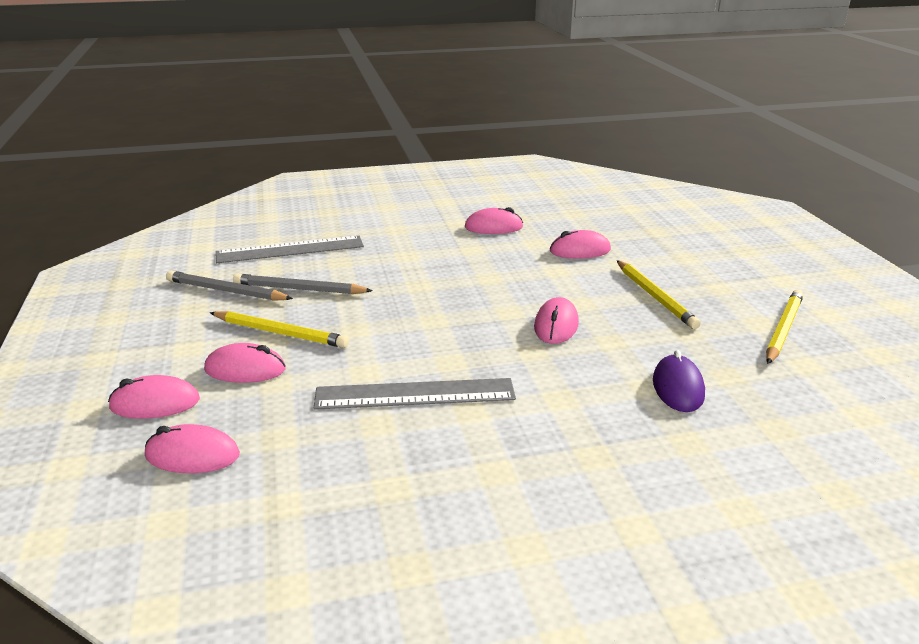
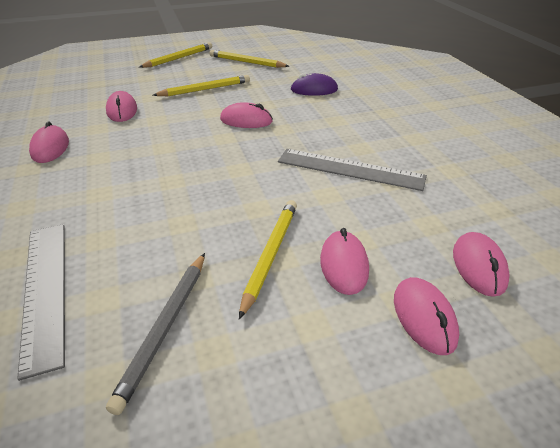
camera: 95 degrees left, 10 degrees up
(299, 289) = (169, 259): grey pencil -> none
(415, 394) = (350, 169): grey ruler -> grey ruler turned 60 degrees counterclockwise
(772, 274) = (179, 58): none -> yellow pencil

